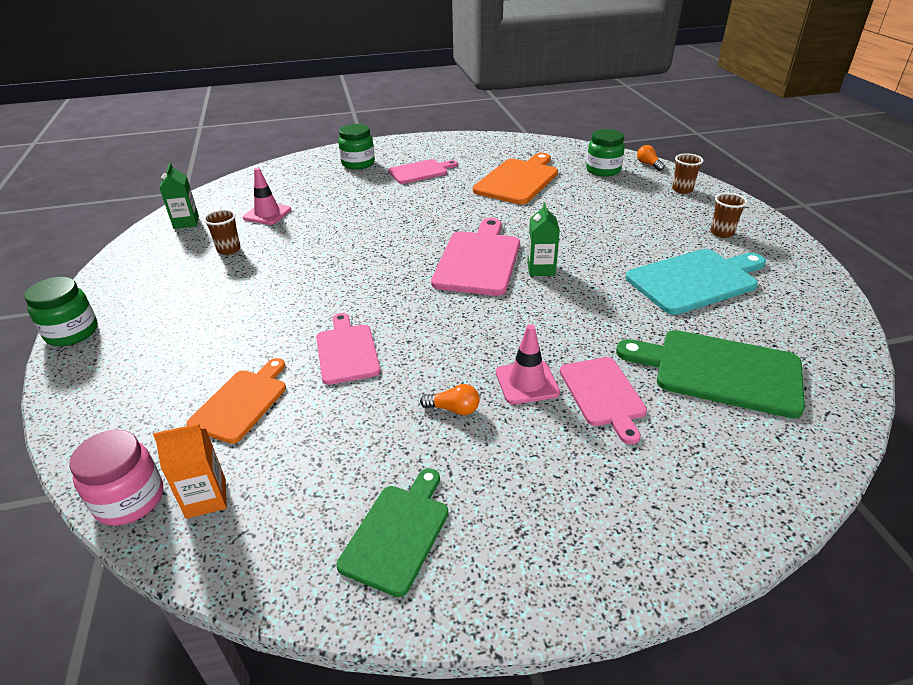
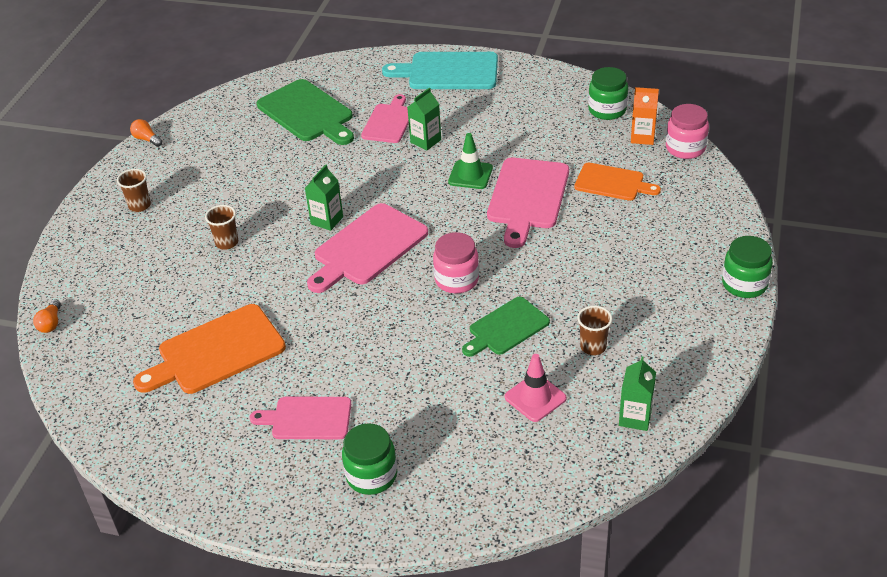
camera: 150 degrees left, 5 degrees up
(242, 402) = (612, 183): orange cutting board -> orange cutting board turned 120 degrees counterclockwise
(347, 351) = (527, 197): pink cutting board -> pink cutting board, size x1.57
(374, 260) = (457, 280): none -> pink jar
(398, 533) = (549, 97): green cutting board -> green cutting board (506, 328)
(433, 356) = (470, 175): none -> green traffic cone
(453, 409) = (482, 140): orange light bulb -> orange light bulb (147, 139)
(527, 382) = (425, 141): pink traffic cone -> green carton
(603, 170) = (109, 332): green jar -> green jar (607, 110)
(682, 190) = (84, 269): brown cup -> brown cup (227, 243)
(695, 280) = (229, 171): turquoise cutting board -> turquoise cutting board (448, 71)

